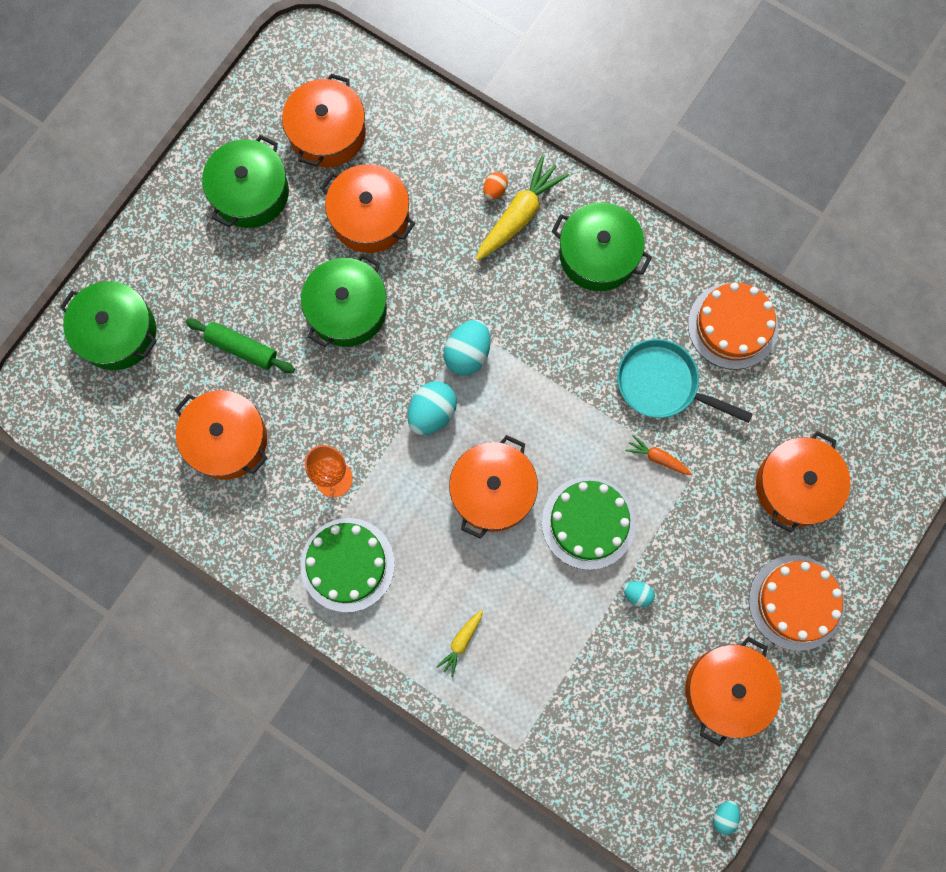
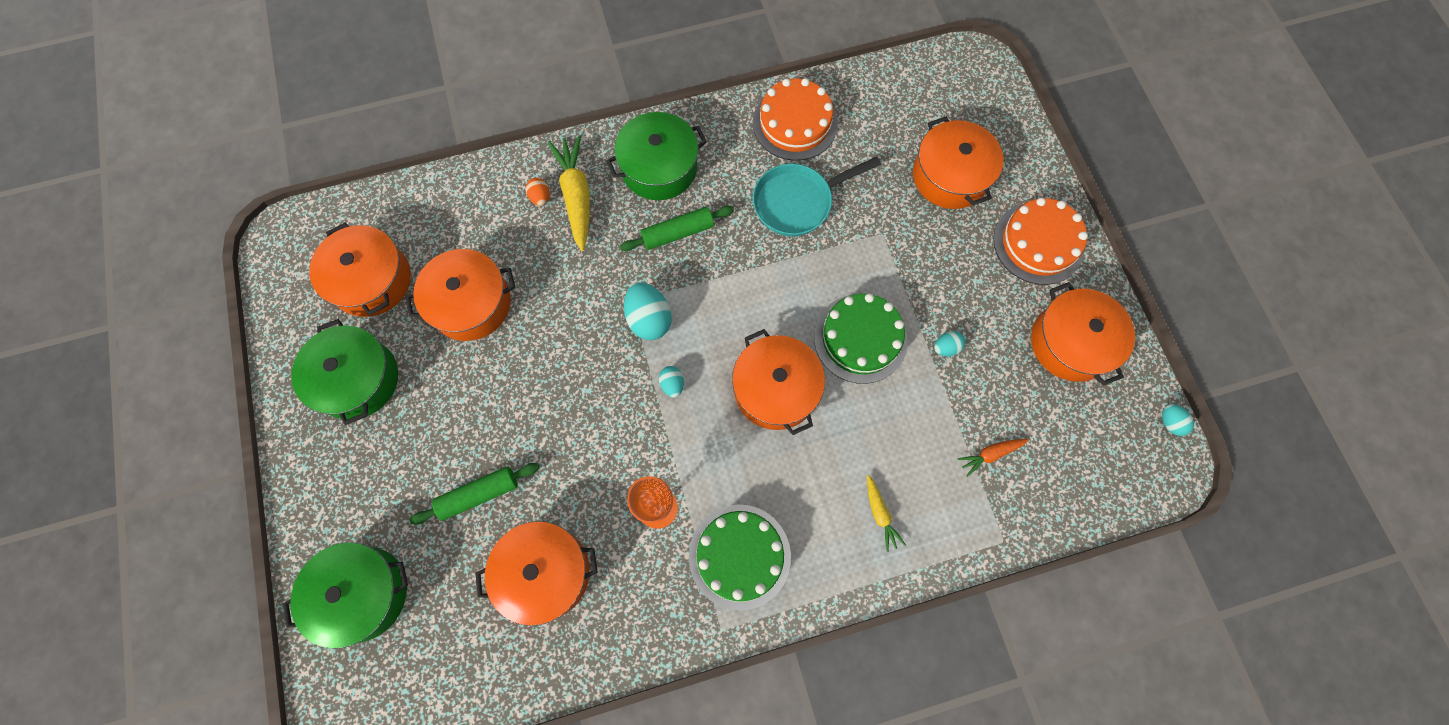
camera: 50 degrees left, 5 degrees down
(347, 309) = (528, 382): green pot -> none
(432, 413) = (672, 384): turquoise egg -> turquoise egg, size x0.54
(555, 316) = (678, 233): none -> green rolling pin
(657, 458) = (851, 250): orange carrot -> orange carrot (990, 454)

